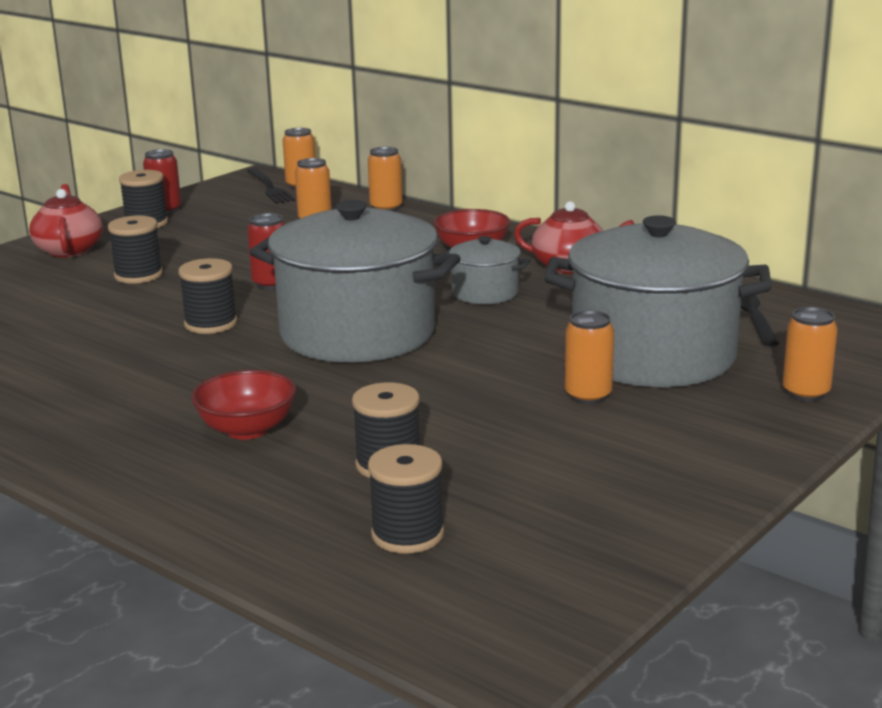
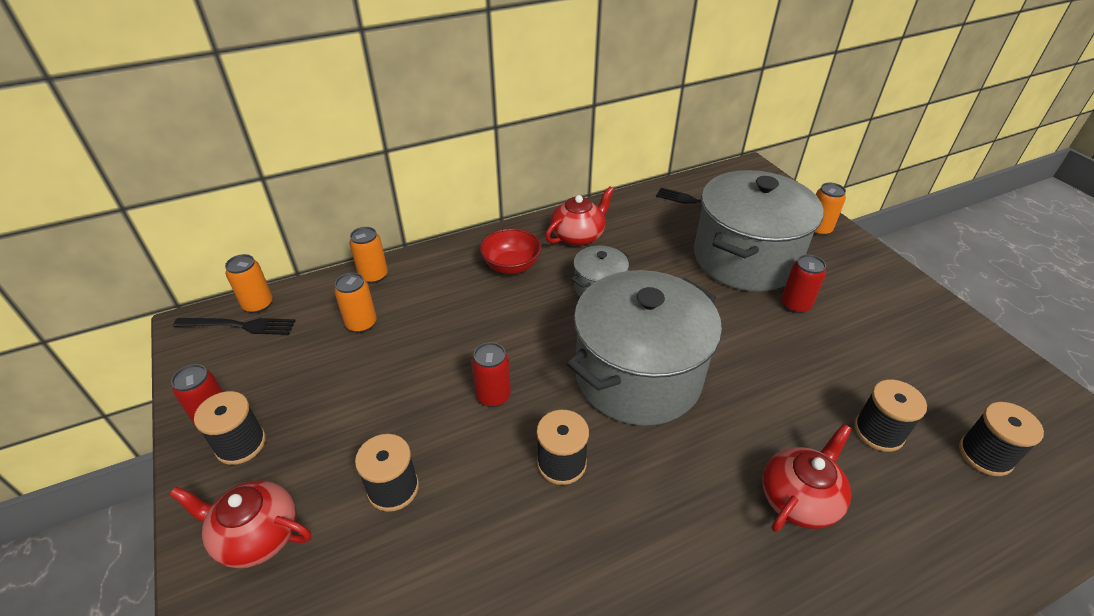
camera: 65 degrees left, 20 degrees up
(247, 430) = (799, 498): red bowl -> red teapot
(588, 396) = (795, 305): orange can -> red can

